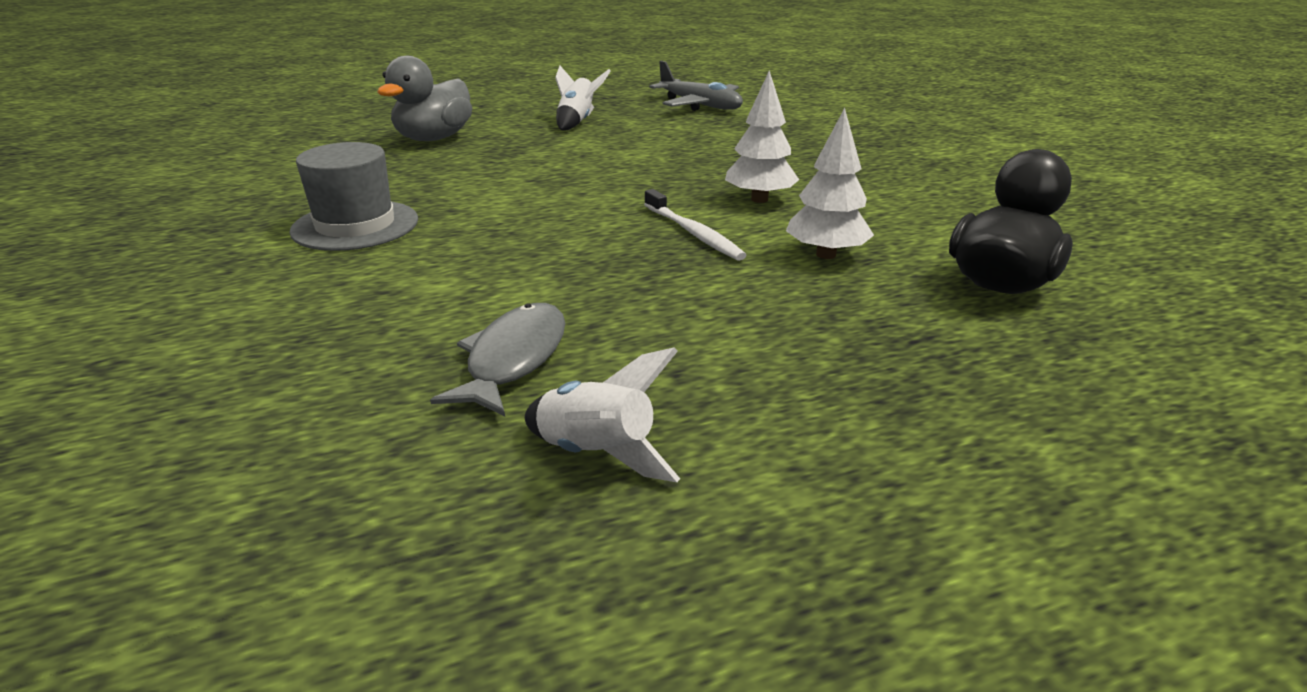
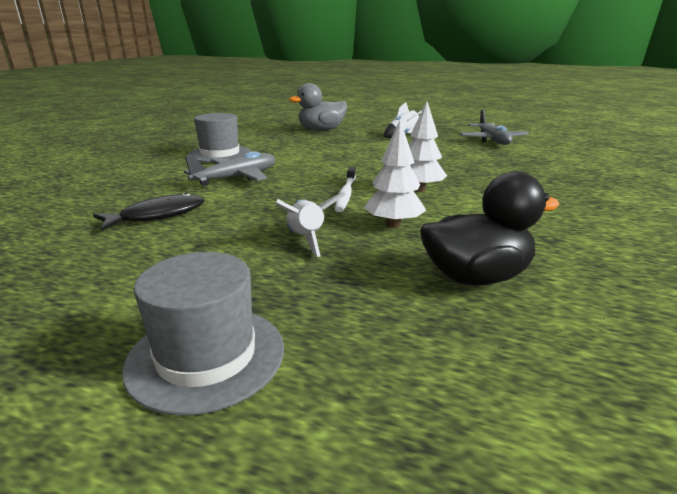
camera: 40 degrees right, 5 degrees down
(489, 258) = (237, 178): none -> grey plane
(513, 359) = (158, 215): grey fish -> black fish
(597, 454) = (101, 259): white rocket -> white rocket (306, 240)
(976, 478) = (206, 356): none -> grey hat

